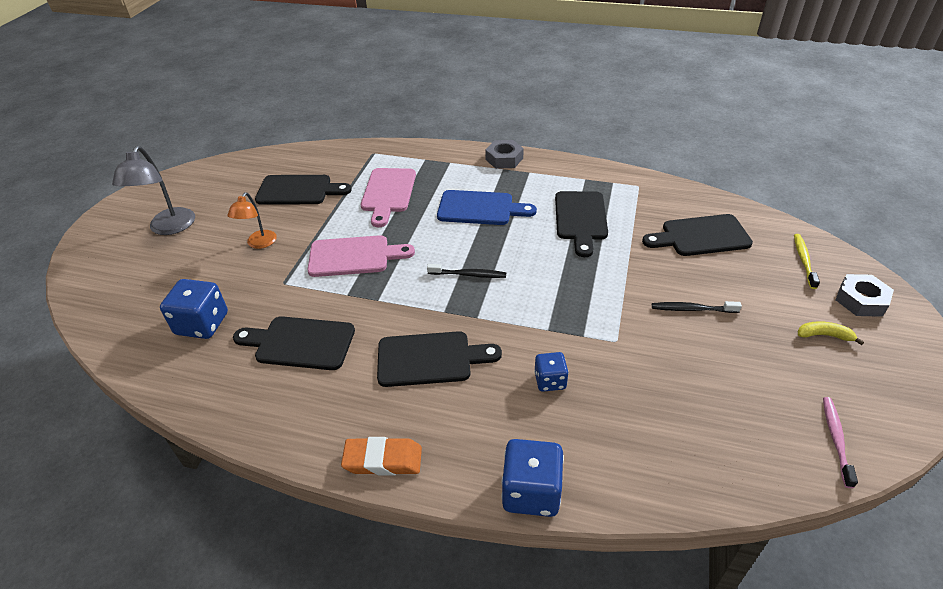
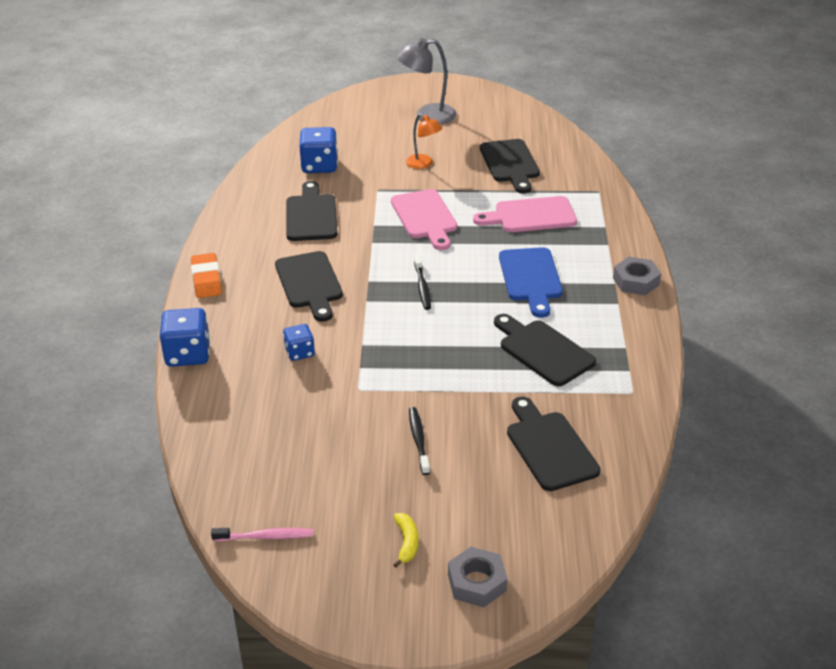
camera: 75 degrees right, 5 degrees down
(259, 244) = (423, 164): orange lamp -> orange lamp turned 135 degrees counterclockwise
(581, 219) = (543, 351): black cutting board -> black cutting board turned 60 degrees clockwise
(803, 260) = (536, 537): yellow toothbrush -> none

